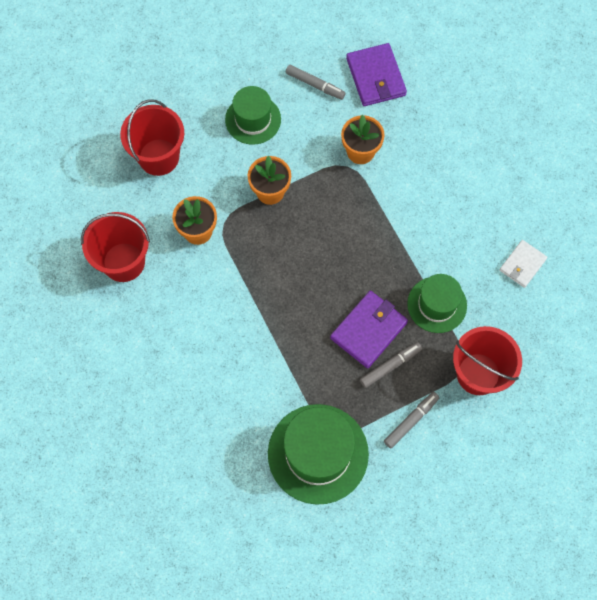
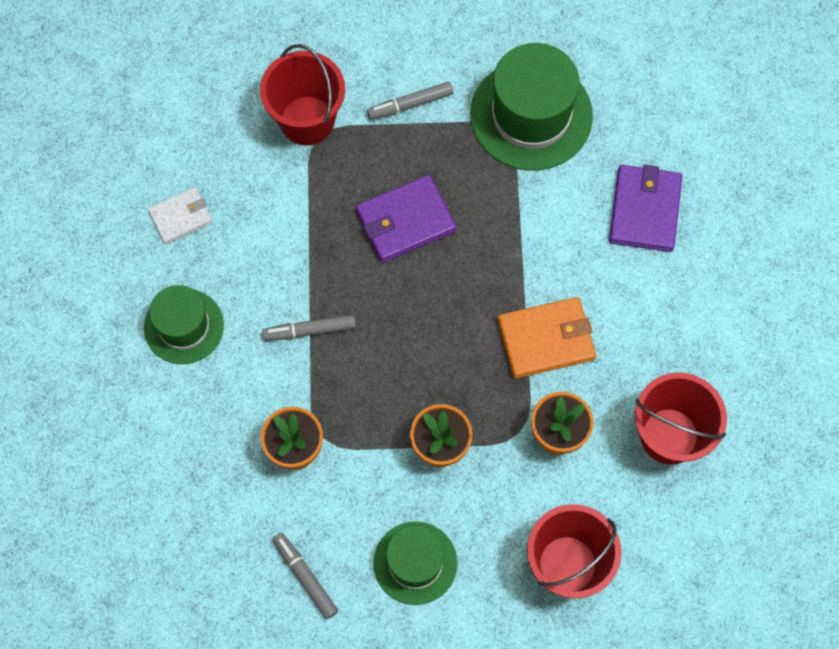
camera: 155 degrees left, 0 degrees up
(232, 290) = (546, 339): none -> orange wallet
(376, 77) = (216, 550): purple wallet -> purple wallet (644, 210)
(390, 366) = (401, 171): grey marker -> grey marker (310, 330)
(437, 304) = (309, 215): green hat -> green hat (184, 326)

